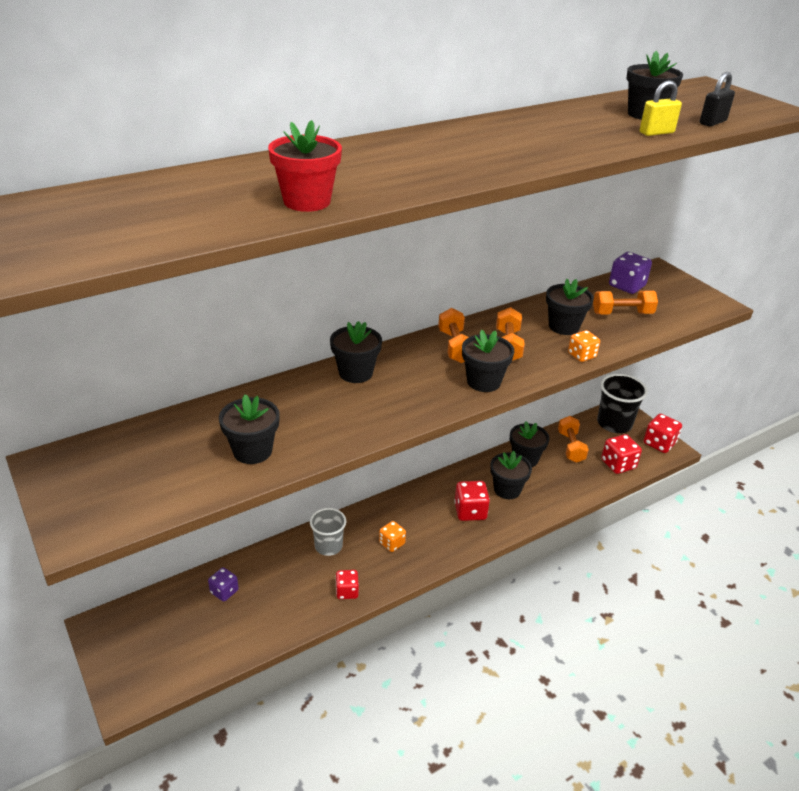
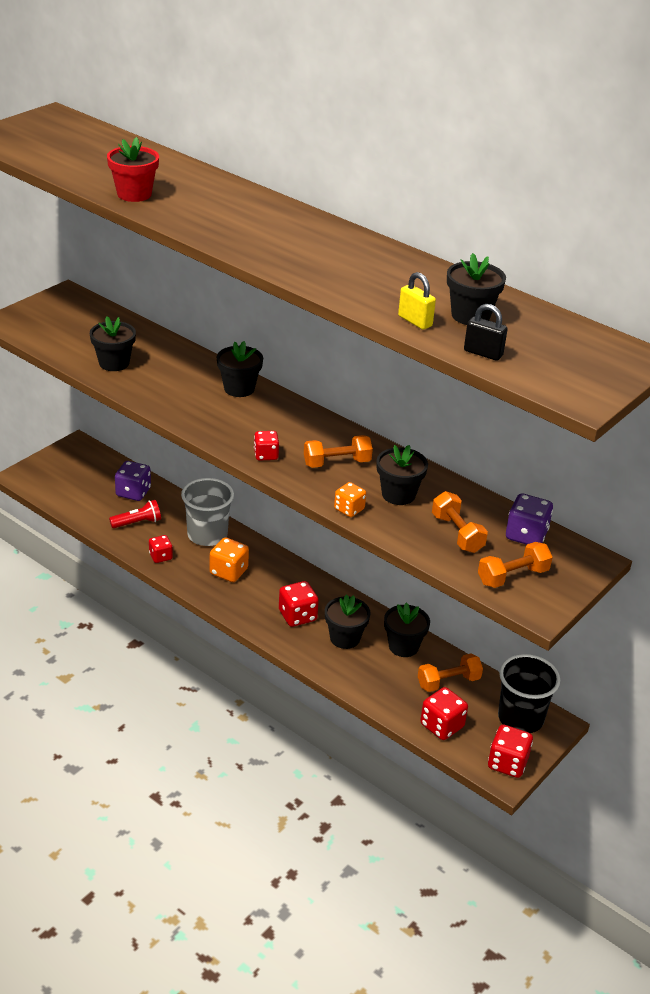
camera: 70 degrees right, 0 degrees up
(224, 591) = (133, 492): purple dice -> purple dice, size x1.54
(280, 599) = (137, 523): none -> red flashlight
(328, 546) = (207, 535): grey cup -> grey cup, size x1.54
(392, 543) = (229, 571): orange dice -> orange dice, size x1.54
(455, 346) = (314, 433): orange dumbbell -> orange dumbbell (512, 576)
(483, 382) = (266, 455): black flower pot -> red dice

